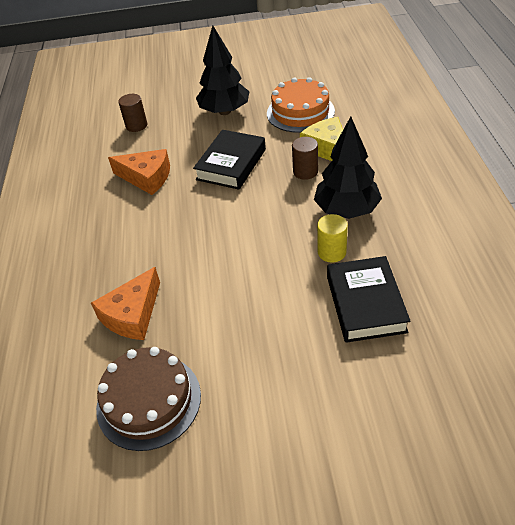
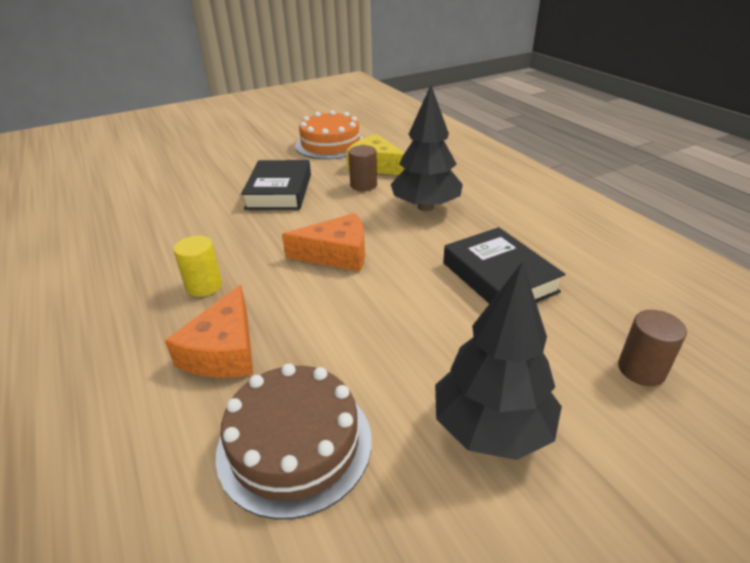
camera: 25 degrees left, 10 degrees down
(136, 125) = (149, 177): brown cylinder -> brown cylinder (641, 370)
(146, 177) = (182, 217): orange cheese -> orange cheese (336, 254)
(225, 111) = (249, 153): black tree -> black tree (491, 427)
(331, 252) = (433, 242): yellow cylinder -> yellow cylinder (204, 286)

